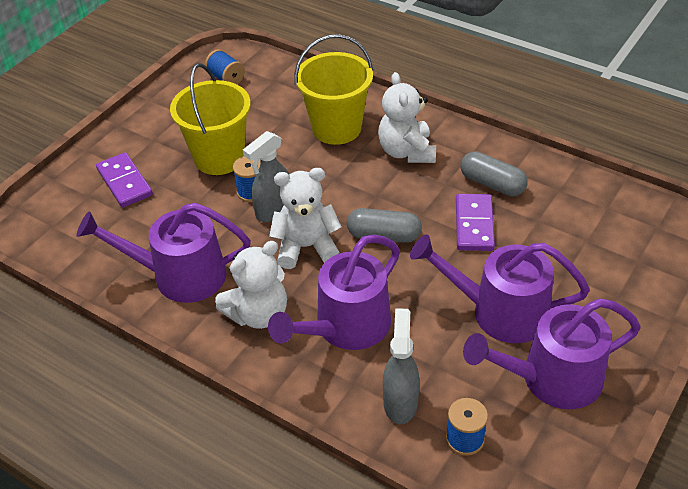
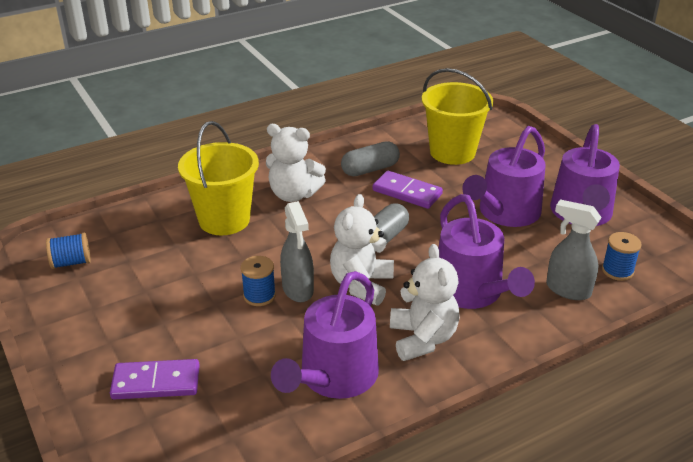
camera: 65 degrees left, 10 degrees down
(219, 158) = (189, 302): yellow bucket -> yellow bucket (452, 152)

